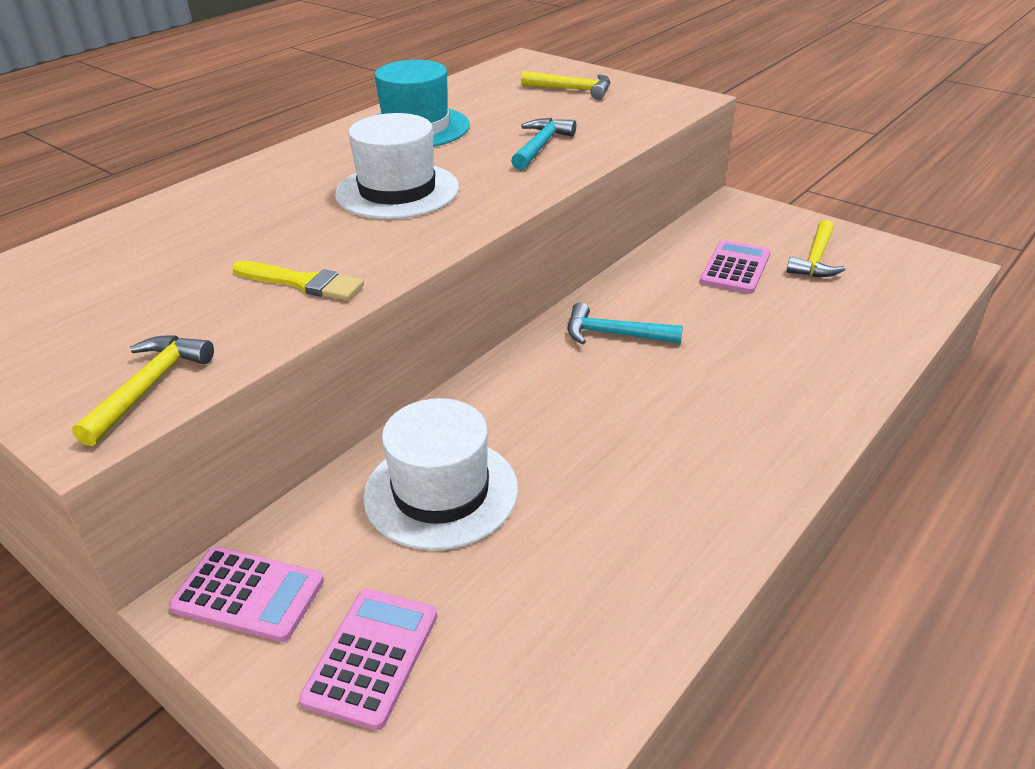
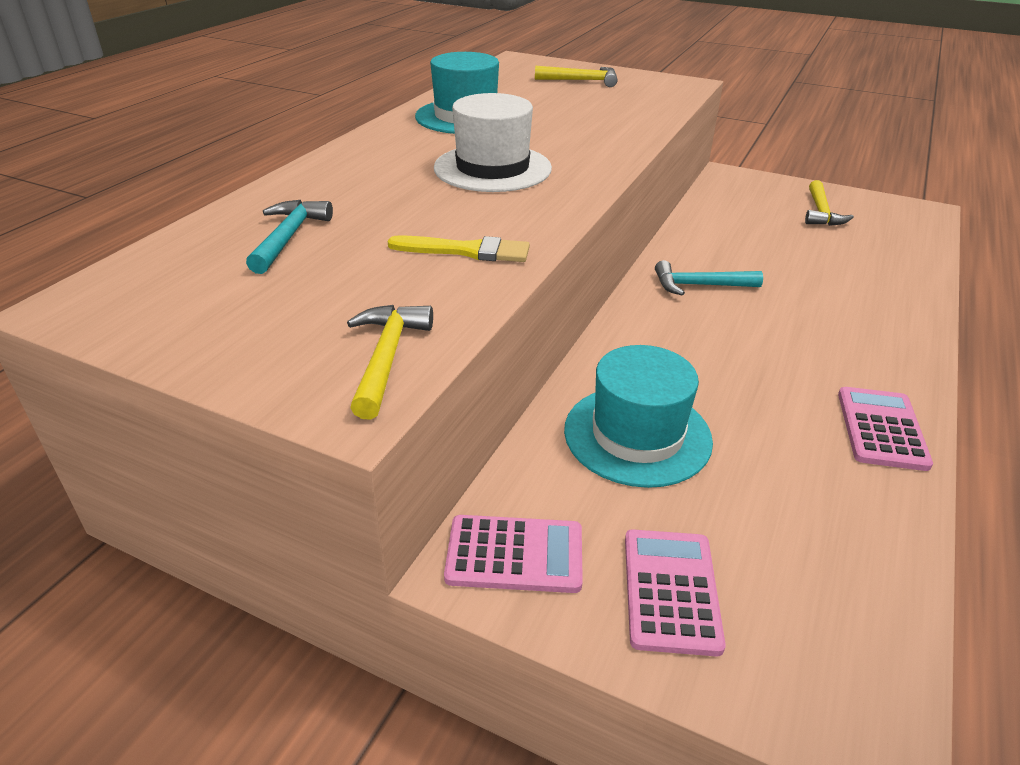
camera: 15 degrees left, 0 degrees up
(441, 492) = (637, 435): white hat -> turquoise hat
(540, 146) = (592, 125): turquoise hammer -> turquoise hammer (288, 237)
(735, 268) = (762, 224): pink calculator -> pink calculator (881, 429)

